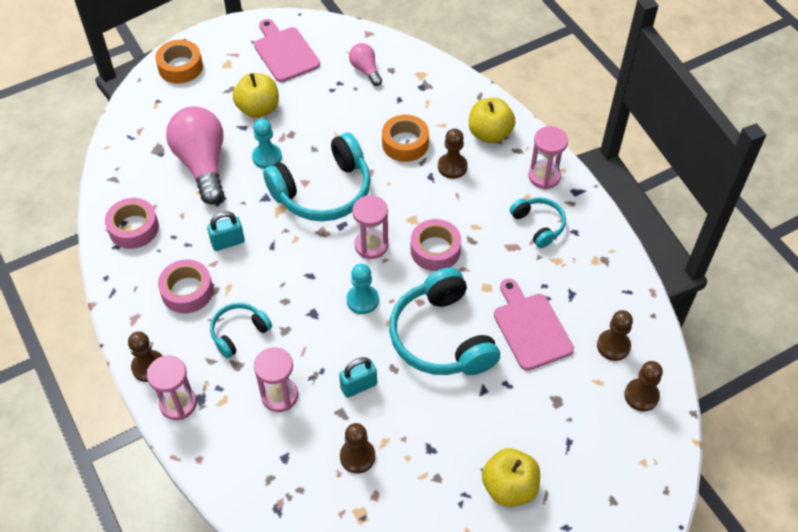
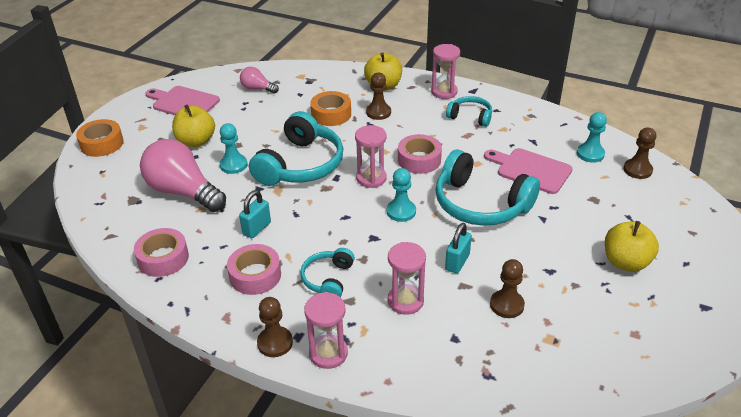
camera: 35 degrees left, 15 degrees down
(613, 346) = (590, 154): brown pawn -> turquoise pawn

